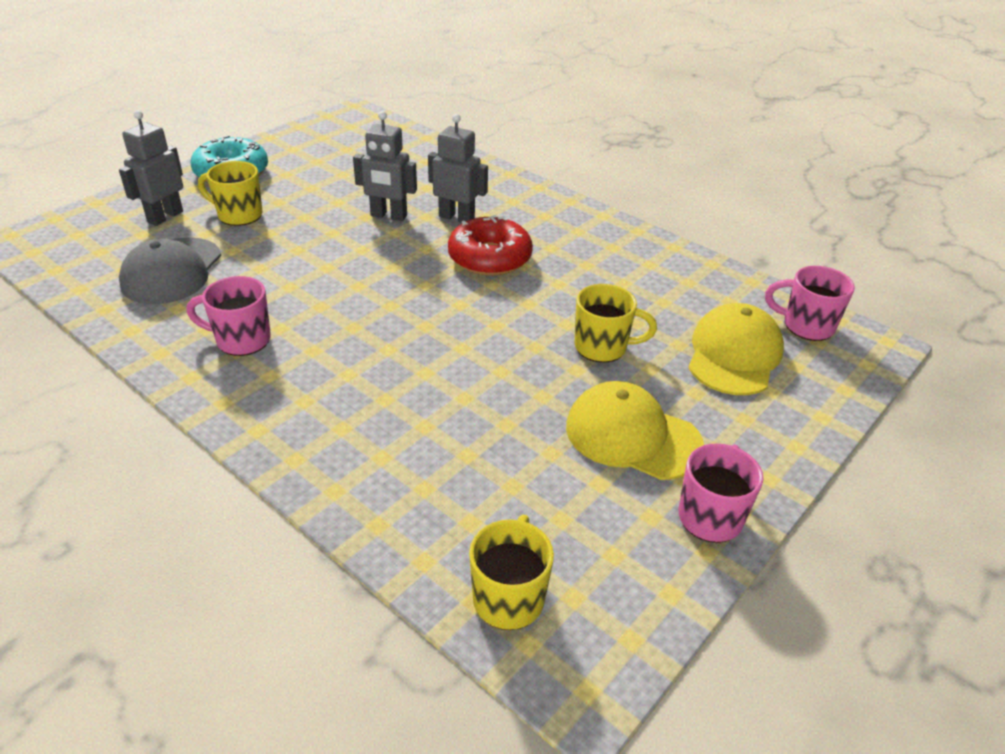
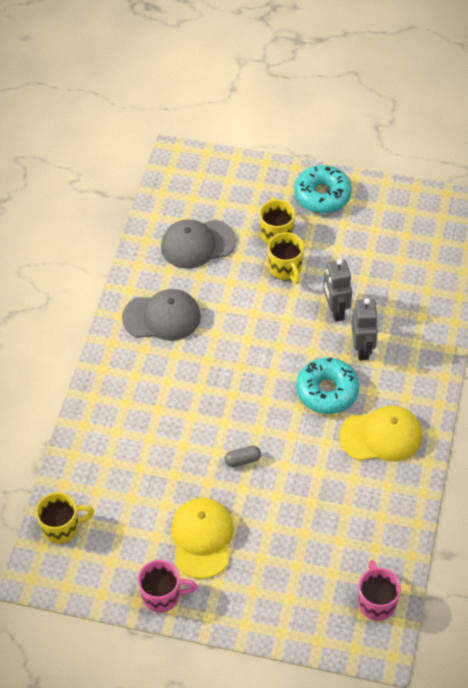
camera: 65 degrees right, 15 degrees up
(165, 217) = (247, 200): grey robot -> none
(241, 340) = (162, 317): pink mug -> grey cap
(489, 258) = (327, 391): red donut -> turquoise donut
(533, 353) = (242, 460): none -> grey capsule
(602, 347) = (273, 493): yellow mug -> yellow mug (285, 269)
(734, 355) = (313, 568): yellow cap -> yellow cap (381, 436)

